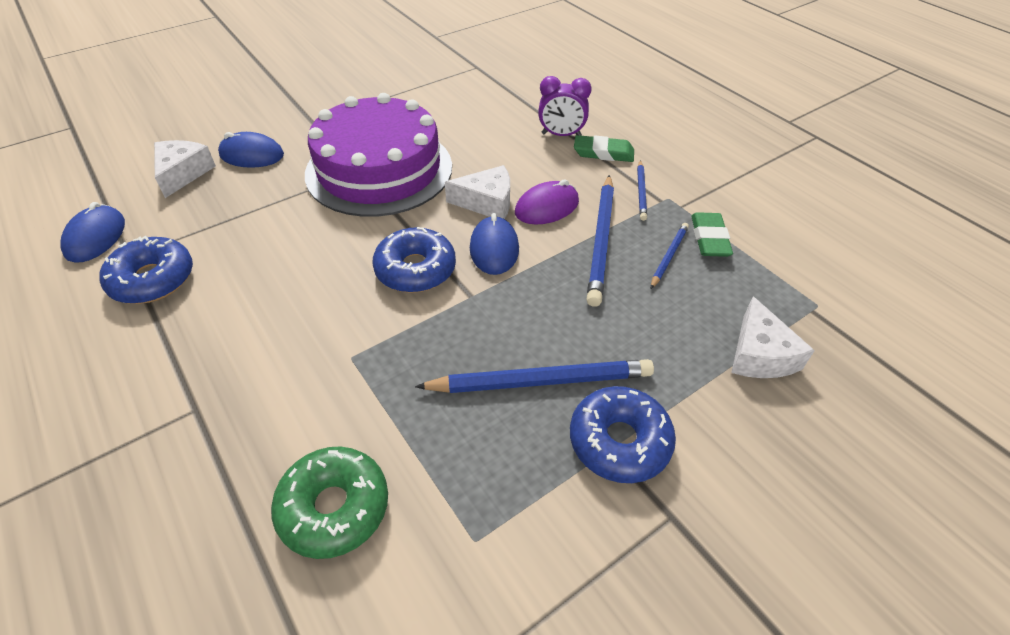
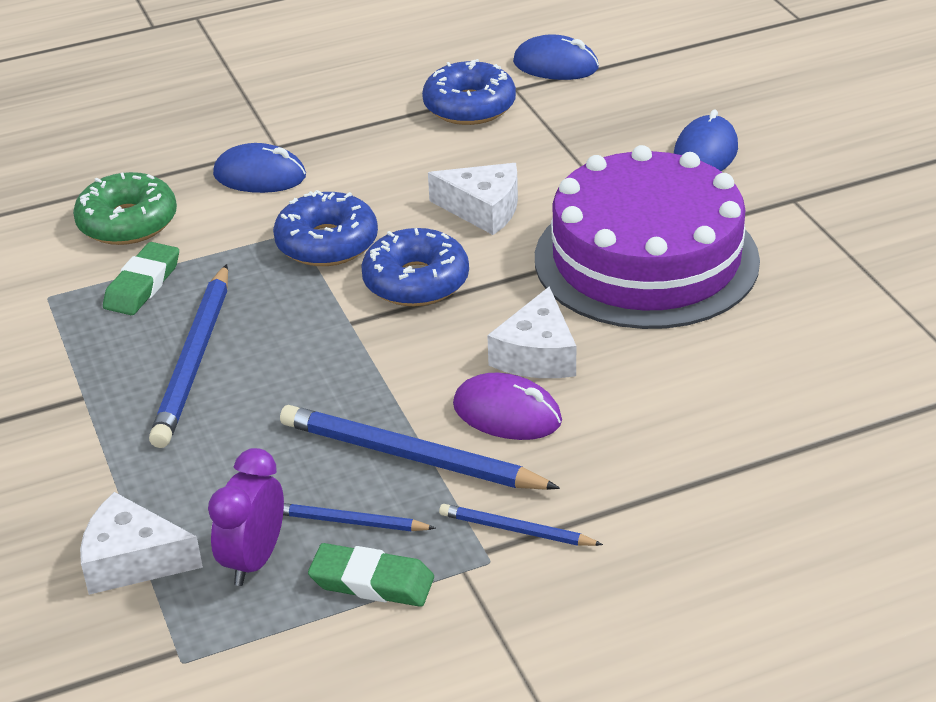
camera: 105 degrees right, 10 degrees down
(183, 173) = (671, 106): white cheese -> white cheese (483, 209)
(494, 249) = (431, 350): blue mouse -> blue mouse (260, 176)
(547, 207) = (507, 413): purple mouse -> purple mouse turned 45 degrees counterclockwise
(561, 135) = (712, 464): purple clock -> purple clock (254, 560)
(603, 153) = (643, 508): green eraser -> green eraser (143, 285)
(619, 441) = (87, 404): blue donut -> blue donut (327, 243)
(669, 256) = (350, 522): blue pencil -> blue pencil turned 150 degrees clockwise

